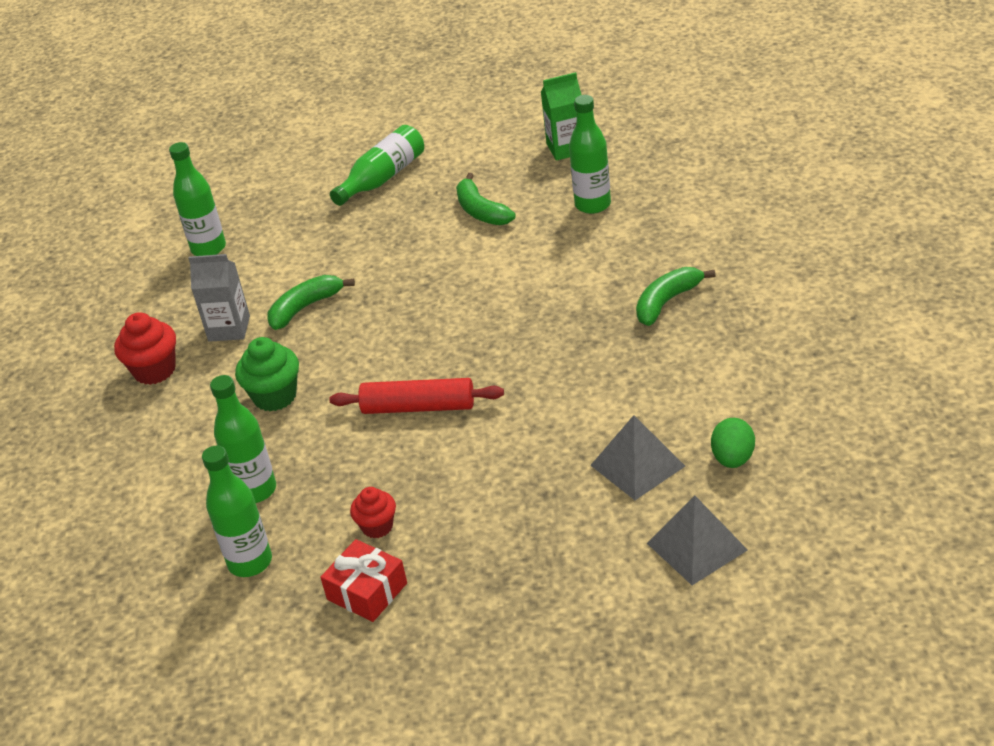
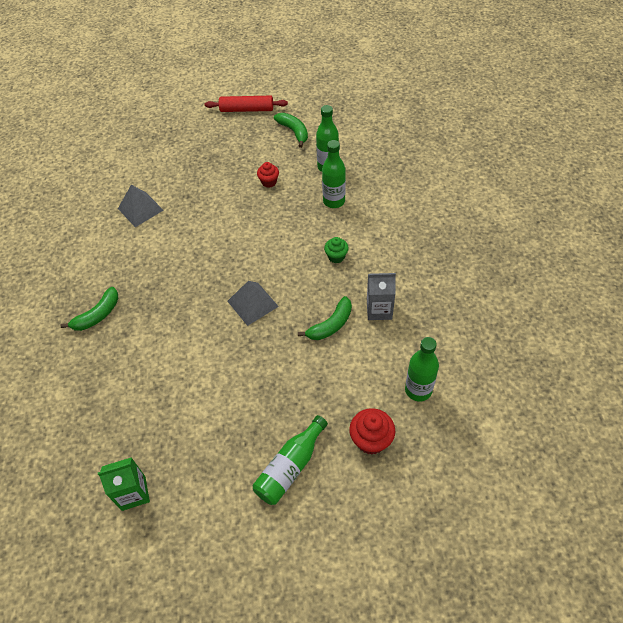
camera: 175 degrees right, 15 degrees up
(154, 370) = (418, 278): red cupcake -> red cupcake (371, 440)
(275, 396) = (336, 257): green cupcake -> green cupcake, size x0.65
(367, 591) = (271, 154): red gift -> none
(418, 407) = (251, 246): red rolling pin -> red rolling pin (247, 109)
(481, 211) = (210, 415): green banana -> green banana (294, 131)
(593, 205) = (125, 415): green bottle -> none
(696, 546) = (123, 171): grey pyramid -> grey pyramid (252, 303)
(733, 459) = (94, 211): green egg -> none

